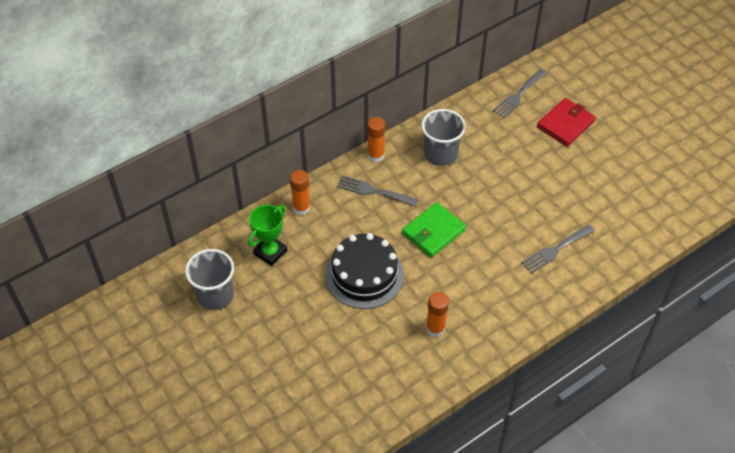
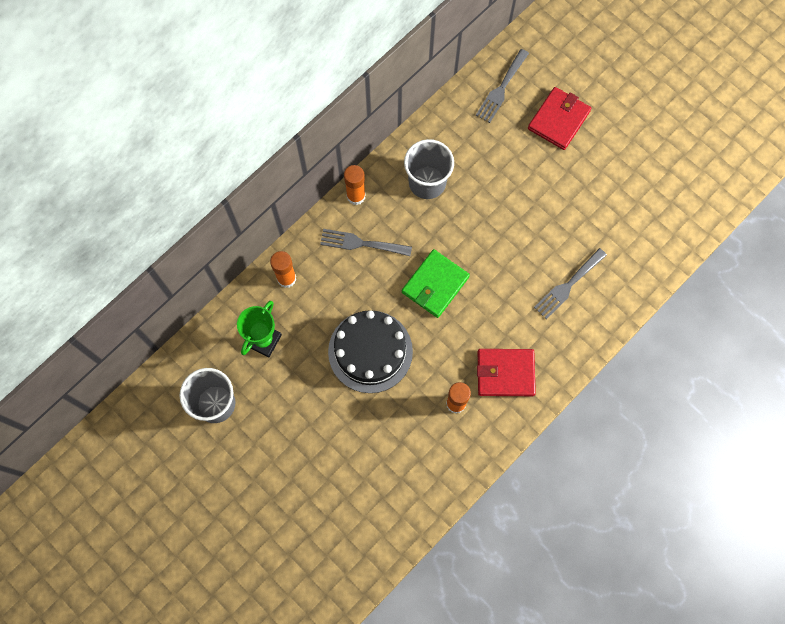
camera: 10 degrees left, 20 degrees up
(486, 311) = (505, 373): none -> red wallet

